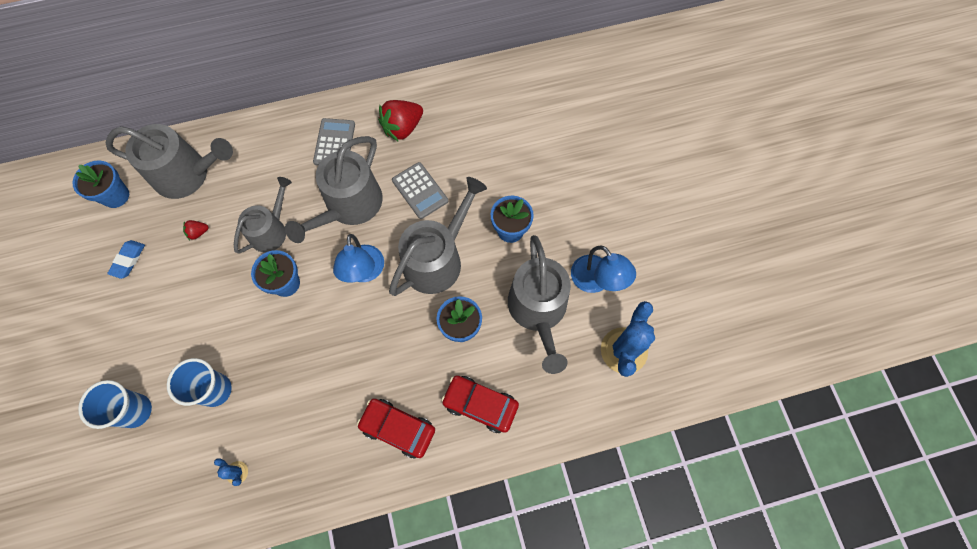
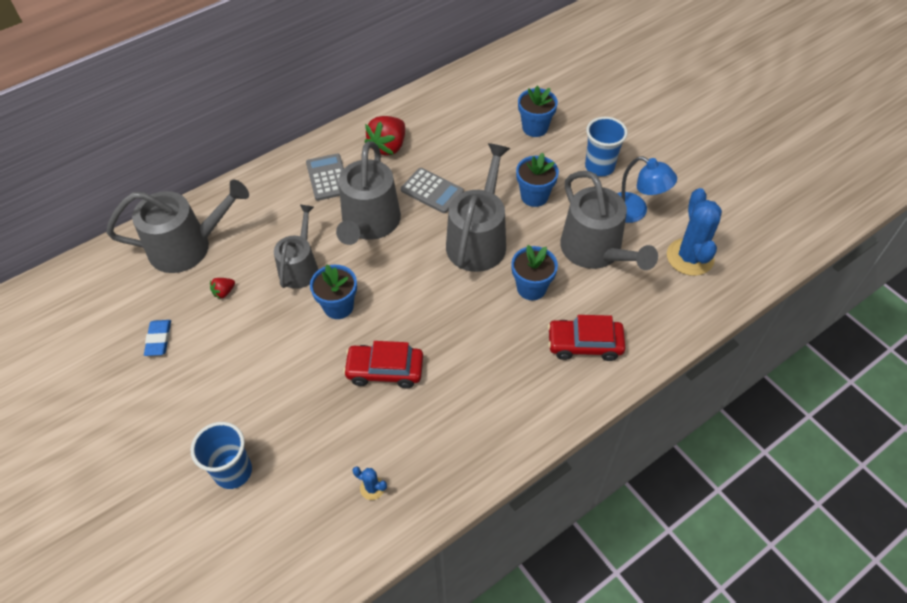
camera: 20 degrees left, 15 degrees down
(116, 196) = (117, 288): blue flower pot -> blue flower pot (535, 128)
(215, 390) = (312, 423): blue cup -> blue cup (599, 167)
(364, 272) = (413, 272): blue lamp -> none
(398, 428) = (516, 391): red car -> red car (385, 370)

